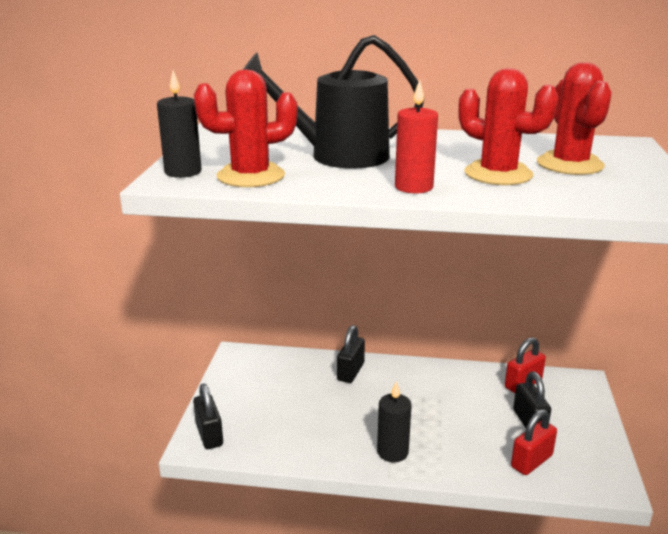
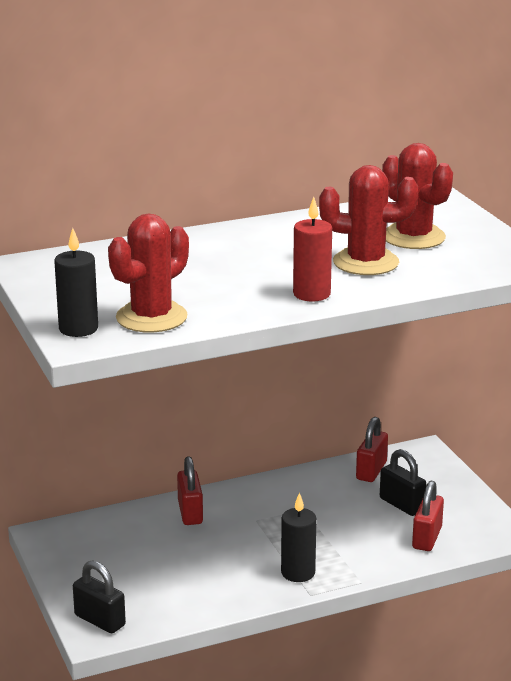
camera: 30 degrees left, 0 degrees up
(339, 156) = (202, 274): black watering can -> none
(350, 372) = (190, 512): black padlock -> red padlock

